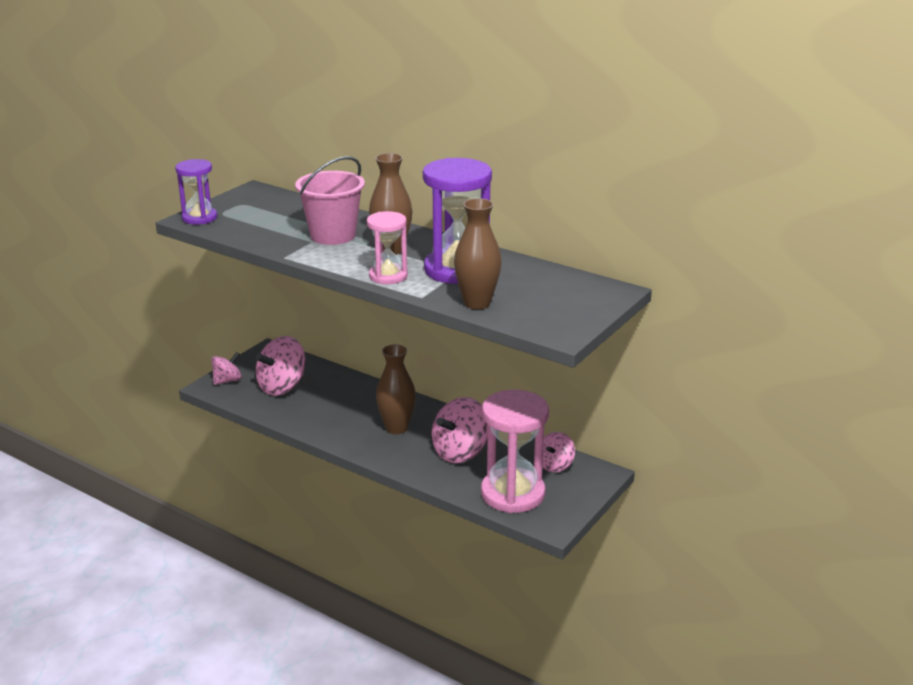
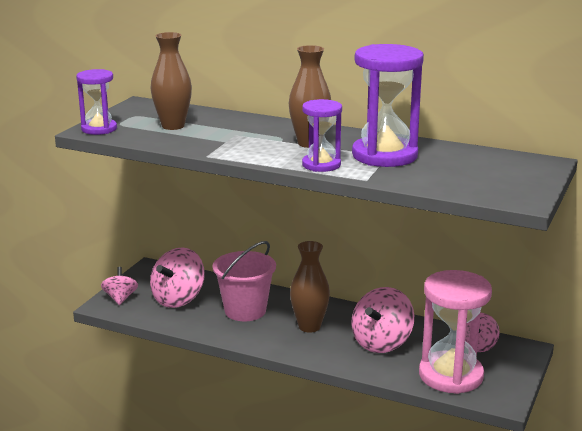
camera: 10 degrees left, 5 degrees down
(227, 380) = (120, 298): pink spinning top -> pink spinning top turned 45 degrees counterclockwise
(333, 235) = (243, 135): pink bucket -> pink bucket (245, 311)
(388, 276) = (321, 165): pink hourglass -> purple hourglass
(477, 303) = (424, 181): brown vase -> brown vase (173, 126)

